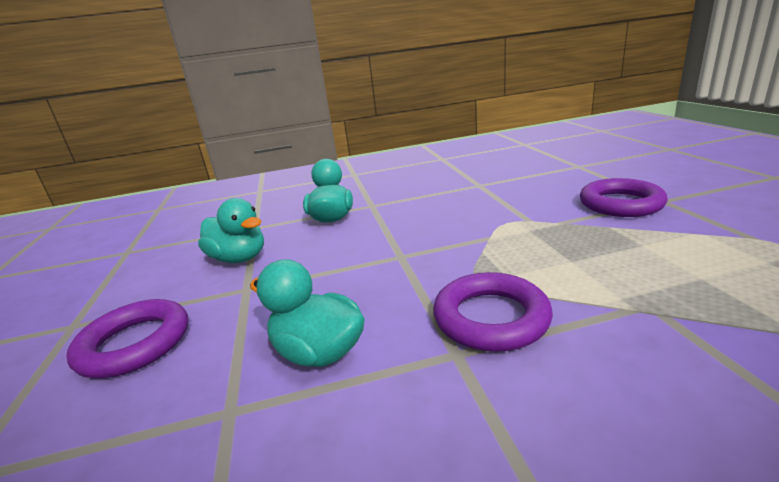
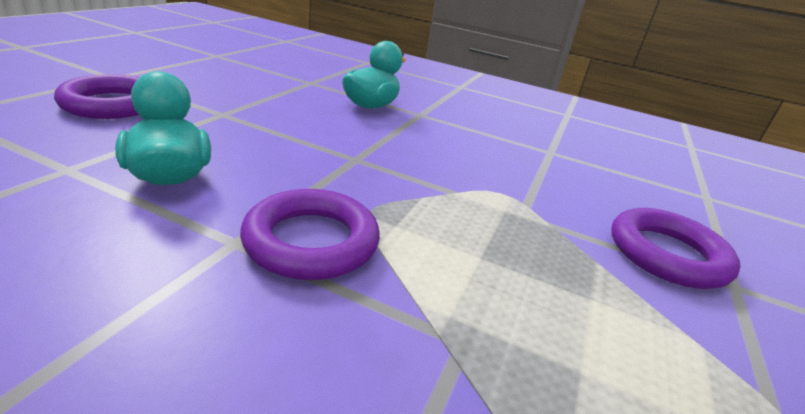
camera: 30 degrees right, 5 degrees up
(239, 258) = (259, 95): turquoise duck -> none

